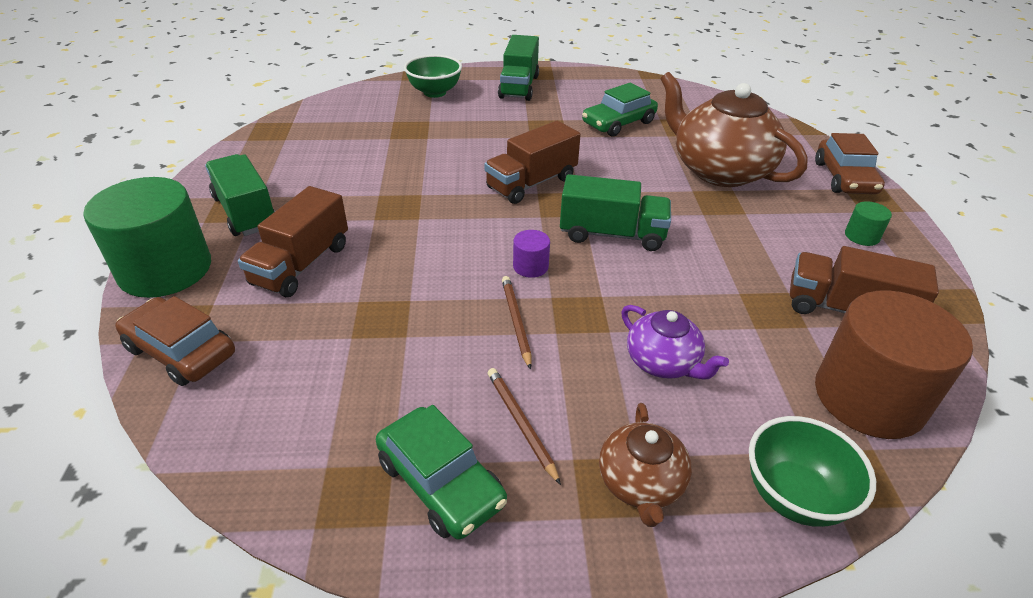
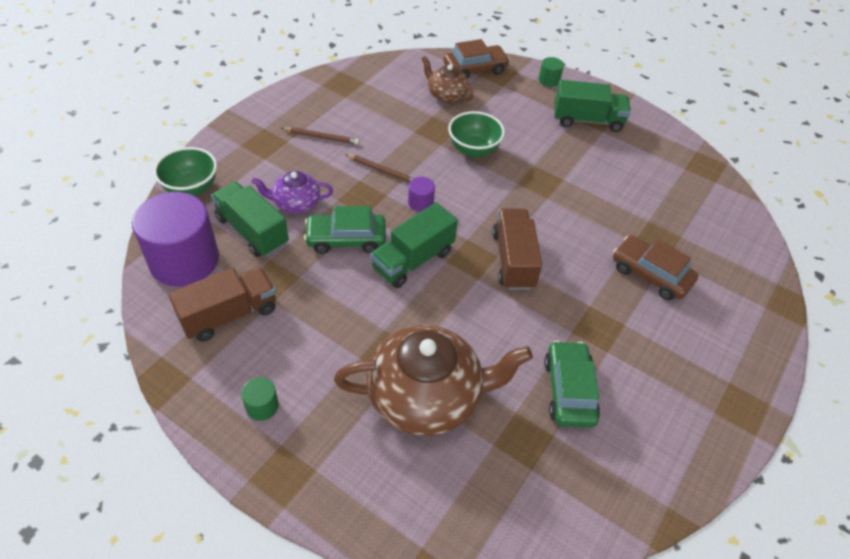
camera: 125 degrees right, 10 degrees up
(165, 269) = (549, 80): green cylinder -> green cylinder, size x0.41
(301, 264) = (510, 121): brown truck -> none
(434, 92) = (729, 291): green bowl -> green bowl (473, 150)
(441, 482) = (322, 104): green car -> green car (346, 239)
(519, 87) = (708, 365): green truck -> green truck (252, 231)
(640, 483) = (254, 151): brown teapot -> brown teapot (446, 95)
(844, 178) = (326, 490): brown car -> brown car (650, 274)
(869, 397) = (184, 260): brown cylinder -> purple cylinder

